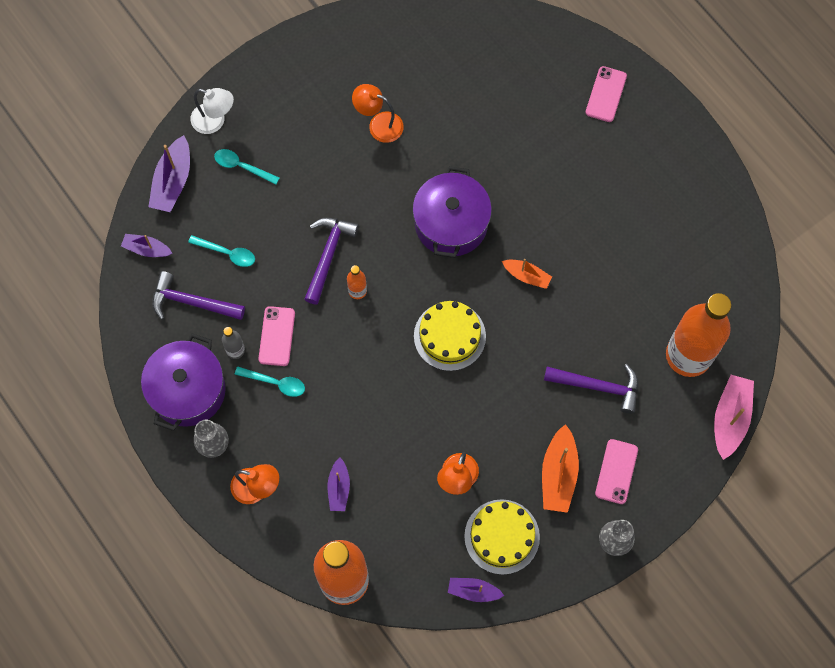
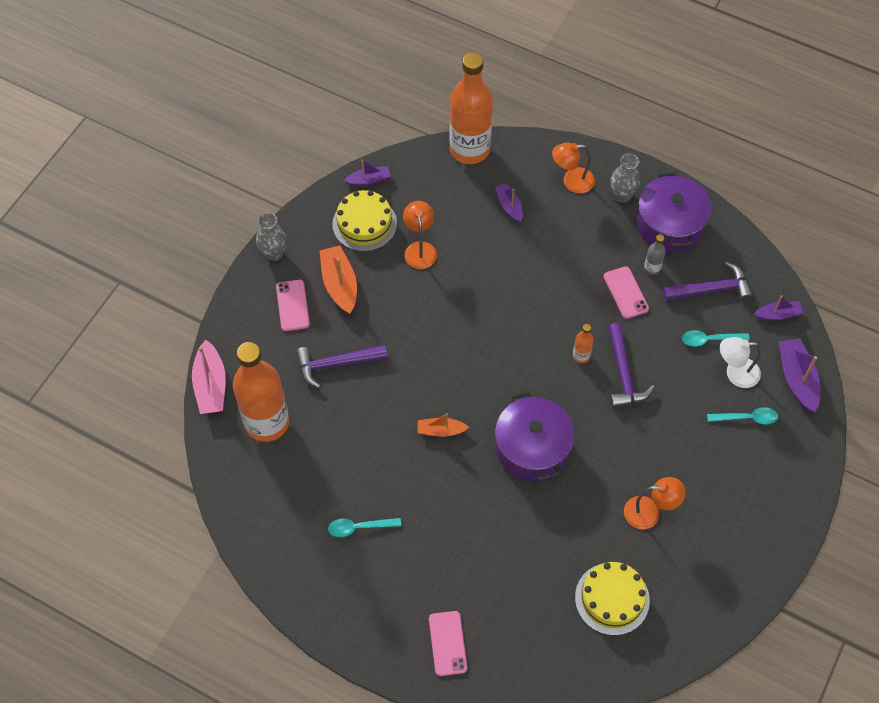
camera: 155 degrees right, 10 degrees down
(214, 121) = (799, 448): white lamp -> white lamp (735, 373)
(275, 383) = (604, 258): turquoise spoon -> turquoise spoon (359, 527)
(449, 336) = (482, 352): yellow cake -> yellow cake (612, 598)

